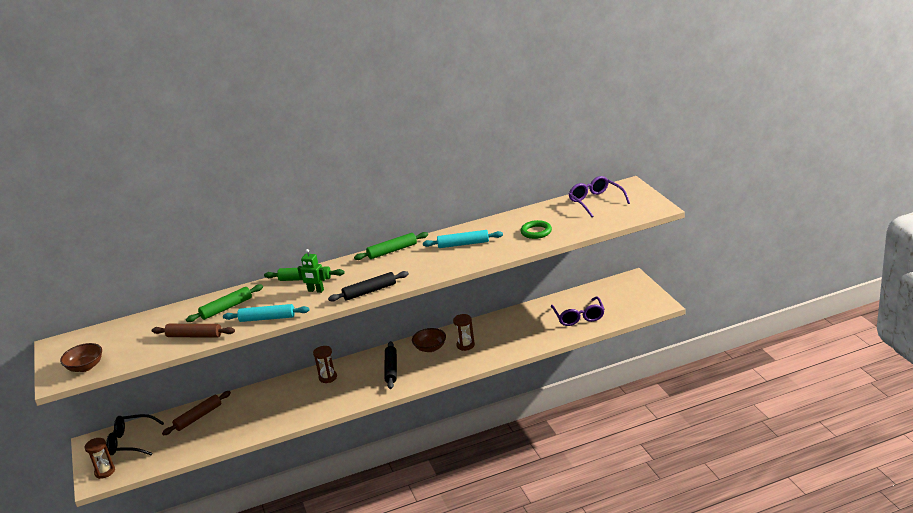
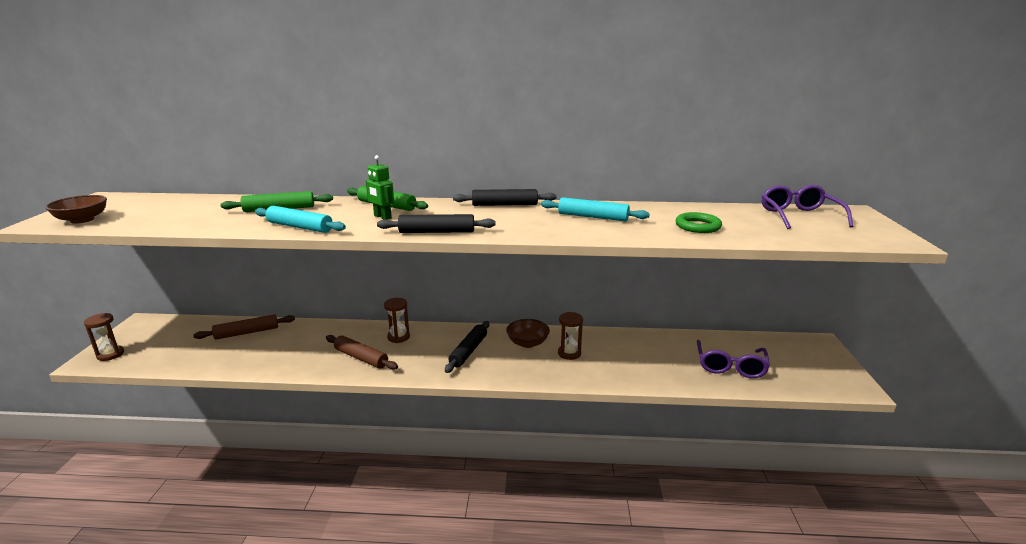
camera: 20 degrees right, 5 degrees down
(130, 442) = (167, 334): black glasses -> none
(194, 336) = (212, 222): brown rolling pin -> brown rolling pin (361, 358)
(392, 251) = (504, 205): green rolling pin -> black rolling pin

